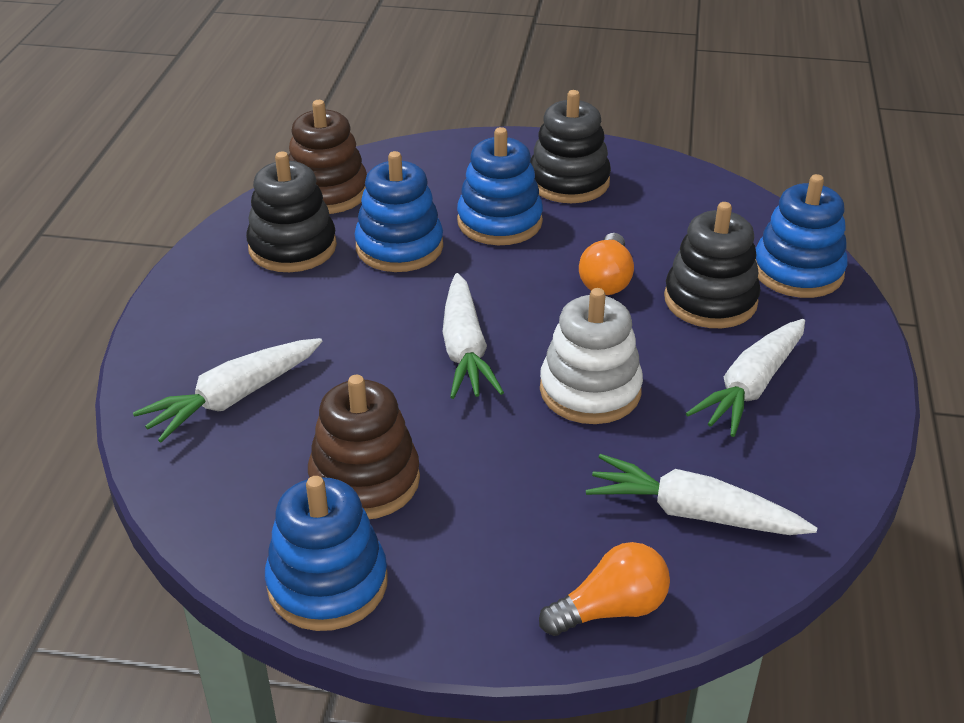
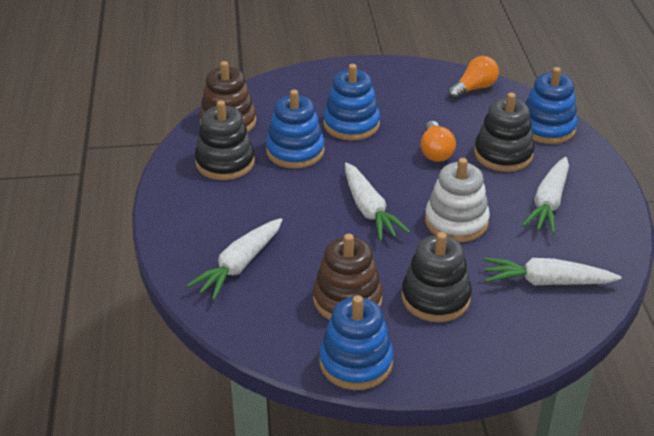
camera: 15 degrees left, 0 degrees up
(568, 182) = (383, 91): black stacking toy -> black stacking toy (435, 298)
(610, 609) = (523, 344): orange light bulb -> orange light bulb (474, 88)

